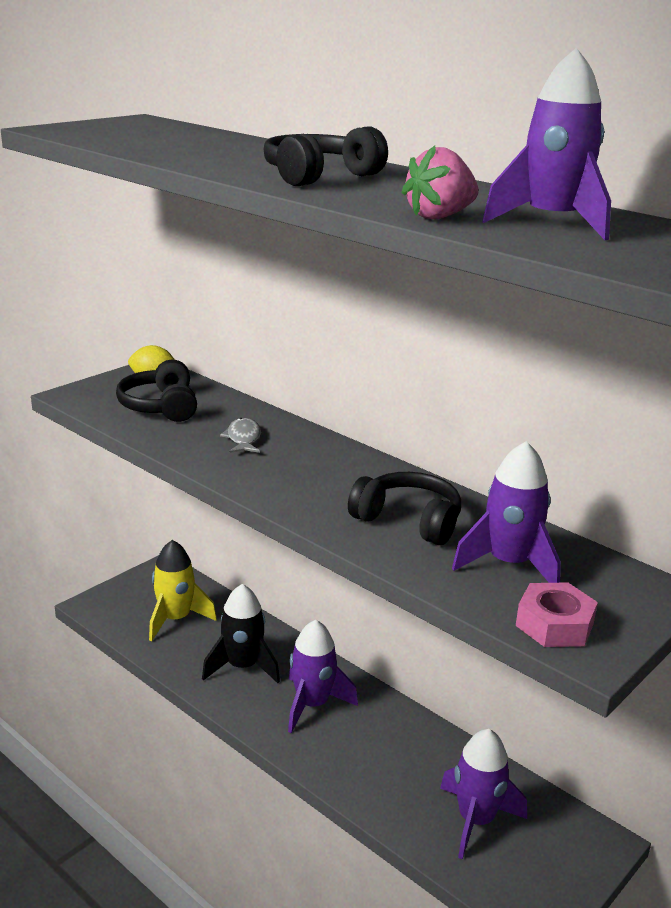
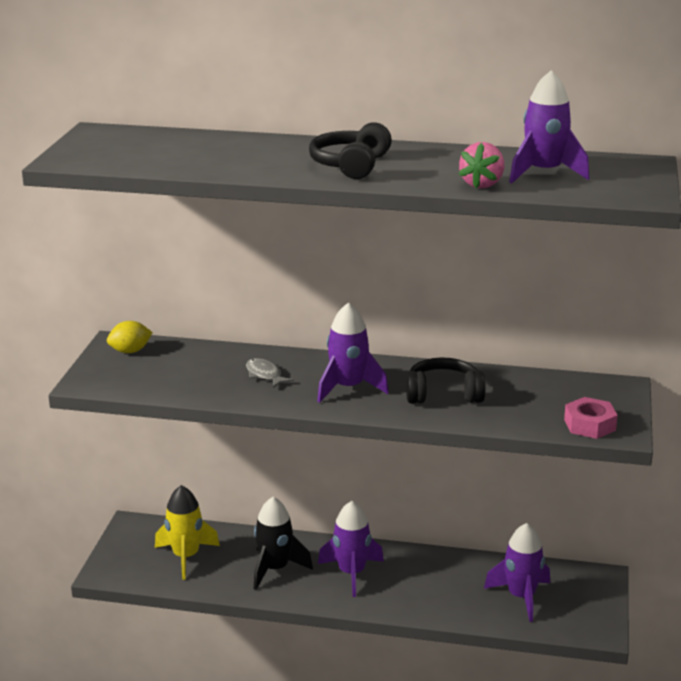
camera: 30 degrees left, 0 degrees up
(160, 406) = (168, 371): black headphones -> none
(509, 564) = (530, 400): purple rocket -> purple rocket (348, 388)

